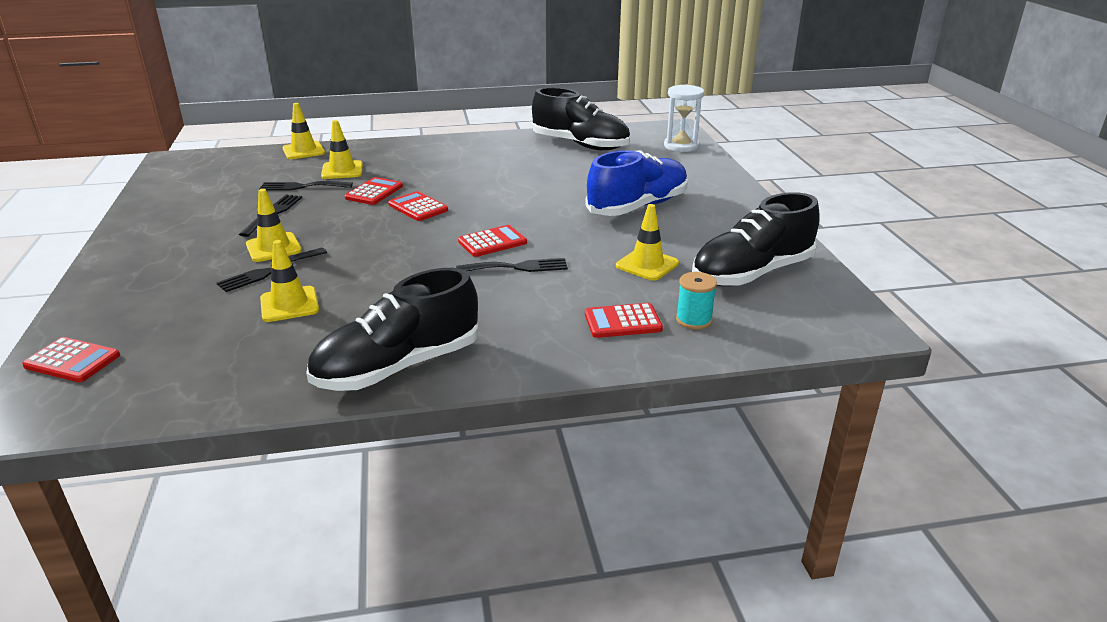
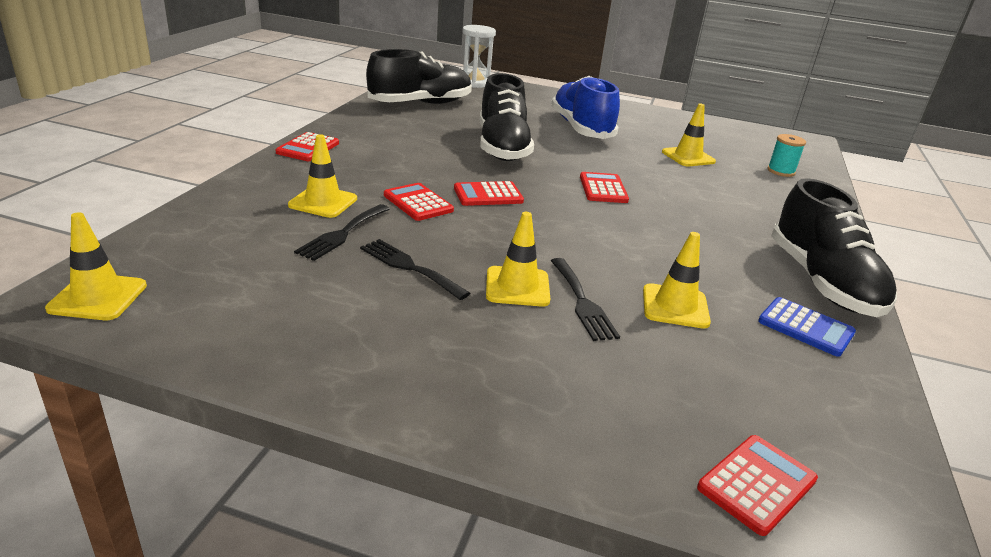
camera: 65 degrees left, 0 degrees up
(297, 364) = (805, 327): none -> blue calculator
(303, 151) = (210, 206): yellow traffic cone -> yellow traffic cone (98, 297)
(517, 267) = (662, 194): black fork -> none
(622, 321) = (775, 189): red calculator -> red calculator (308, 148)
(752, 273) = (721, 138): black shoe -> black shoe (502, 147)

